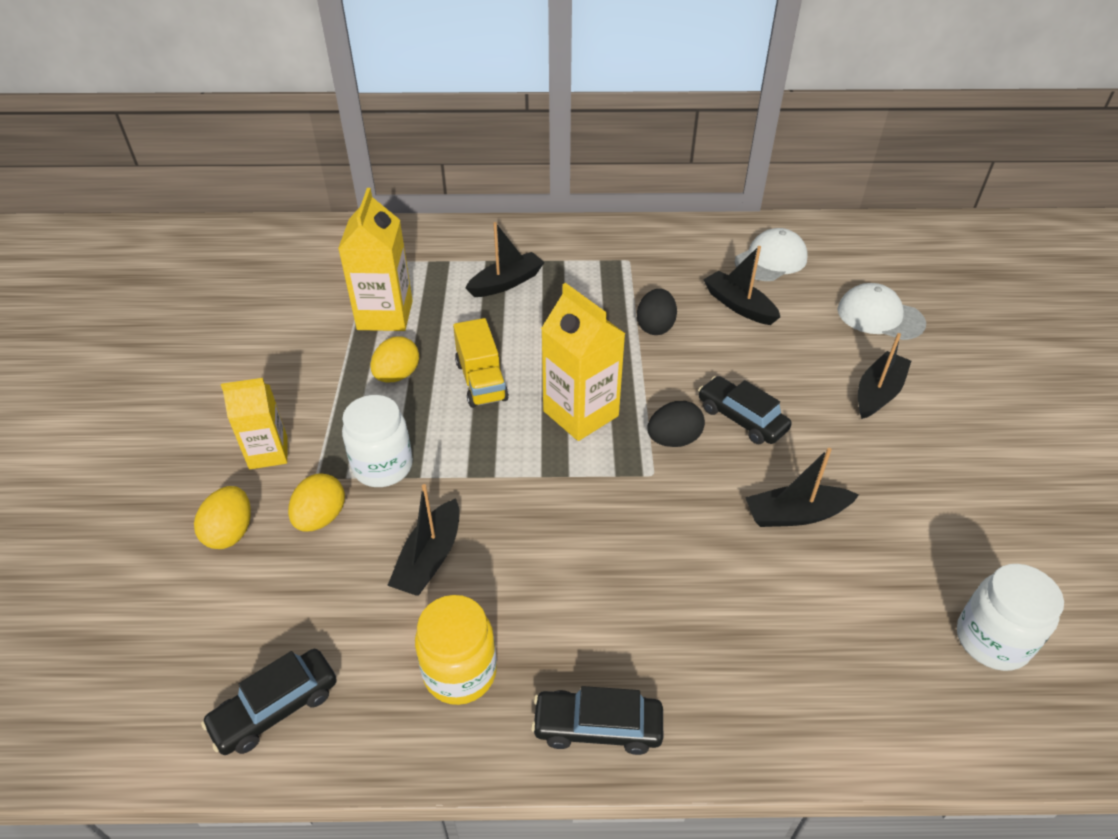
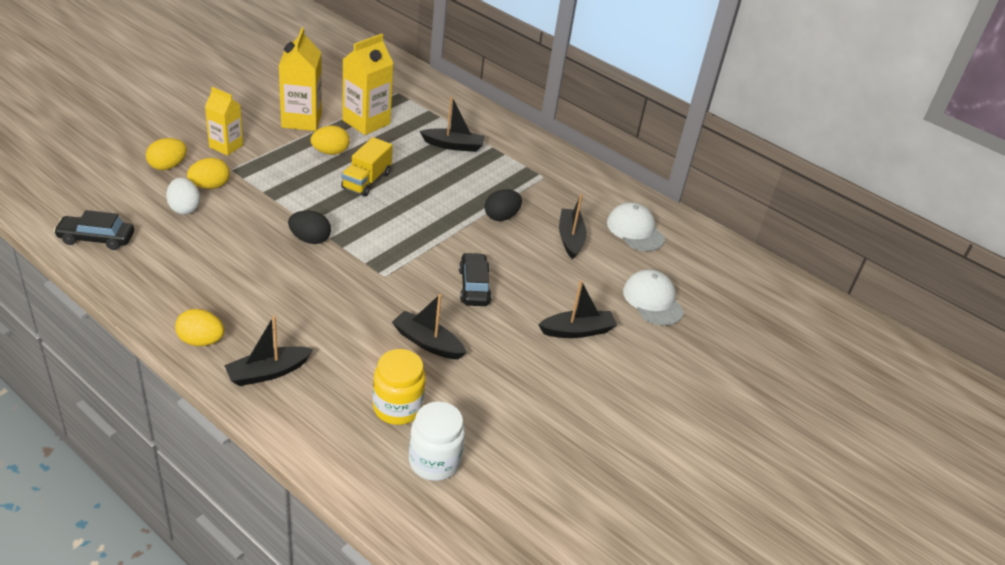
camera: 35 degrees right, 5 degrees down
(331, 571) = (184, 208): none -> white egg
(383, 466) = (265, 185): white jar -> none
(429, 558) = (230, 233): black boat -> black boat (268, 372)
(460, 672) = (178, 280): yellow jar -> yellow jar (397, 407)
(580, 413) = (392, 227): yellow carton -> yellow carton (301, 120)
(597, 727) = (201, 341): black car -> yellow egg
(673, 440) = (420, 270): black egg -> black egg (310, 239)
(771, 260) = (635, 230): white cap -> white cap turned 120 degrees counterclockwise

